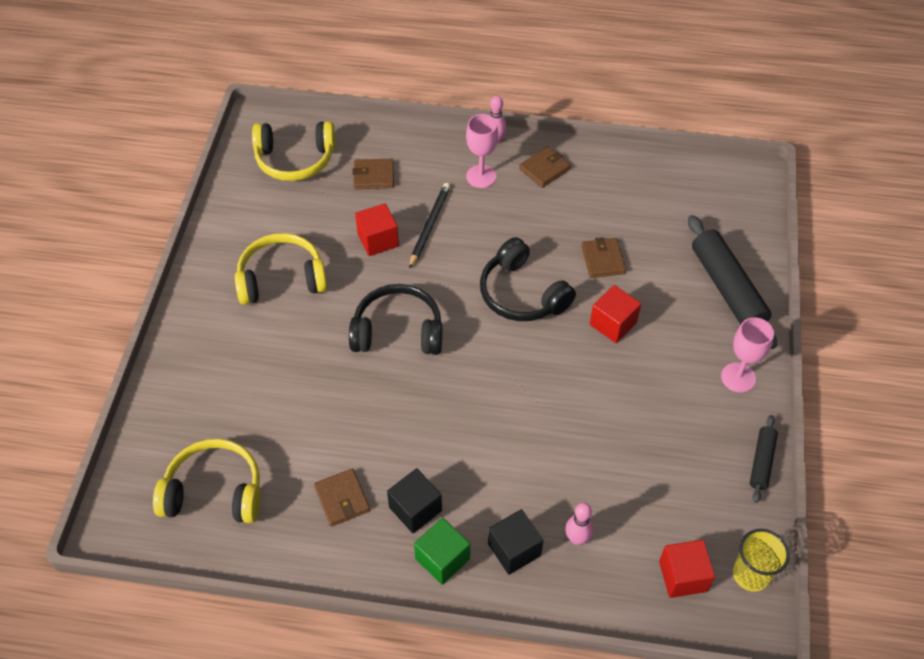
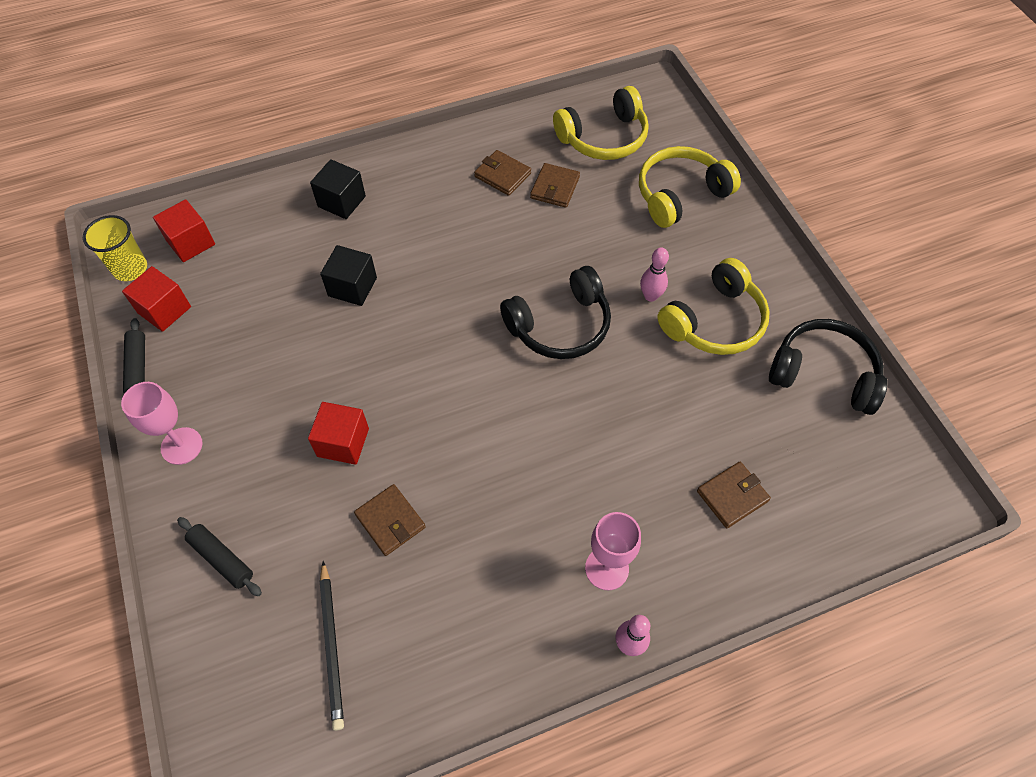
camera: 150 degrees right, 5 degrees up
(295, 159) = (839, 469): yellow headphones -> yellow headphones (680, 194)
(378, 240) = (658, 413): red cube -> red cube (164, 310)
(415, 509) = (439, 193): black cube -> black cube (352, 287)
(429, 225) = (617, 461): black pencil -> black pencil (332, 646)
(442, 559) = (395, 172): green cube -> none
(522, 294) = (461, 428): black headphones -> black headphones (823, 374)
(544, 169) = (534, 628): brown wallet -> brown wallet (555, 188)
(577, 538) = (292, 231): pink bowling pin -> pink bowling pin (650, 296)
(727, 288) = (222, 559): black rolling pin -> black rolling pin, size x0.53

